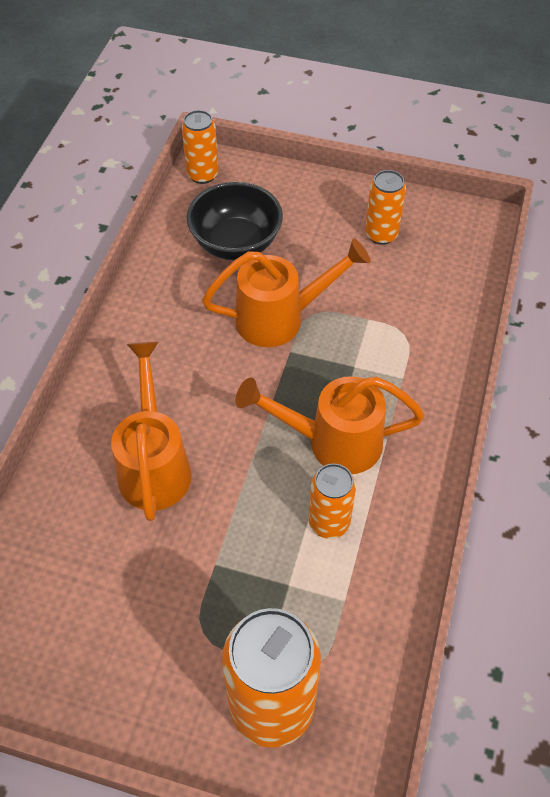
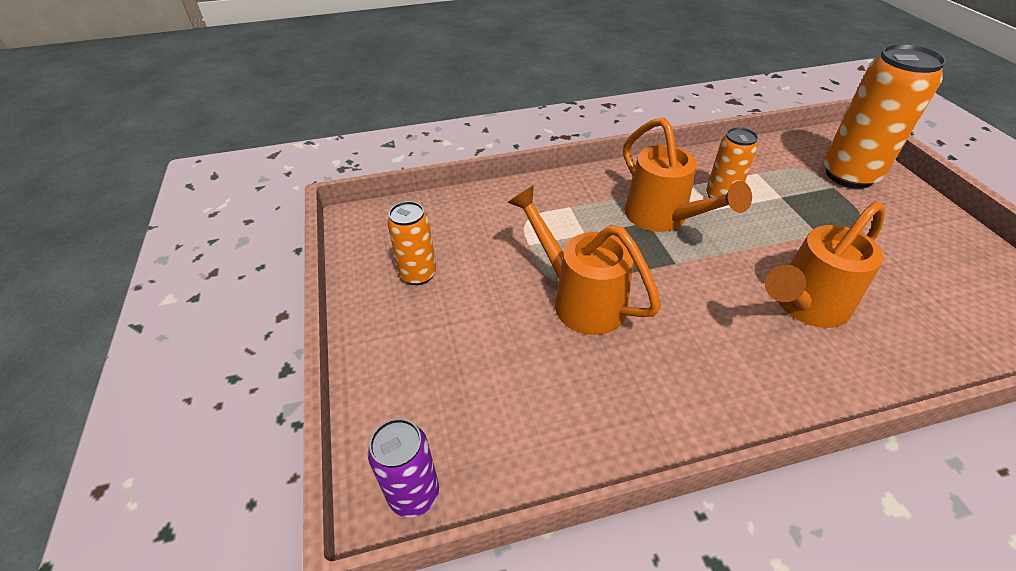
camera: 120 degrees left, 10 degrees down
(202, 175) = (414, 494): orange can -> purple can
(236, 243) = (512, 385): black bowl -> none

